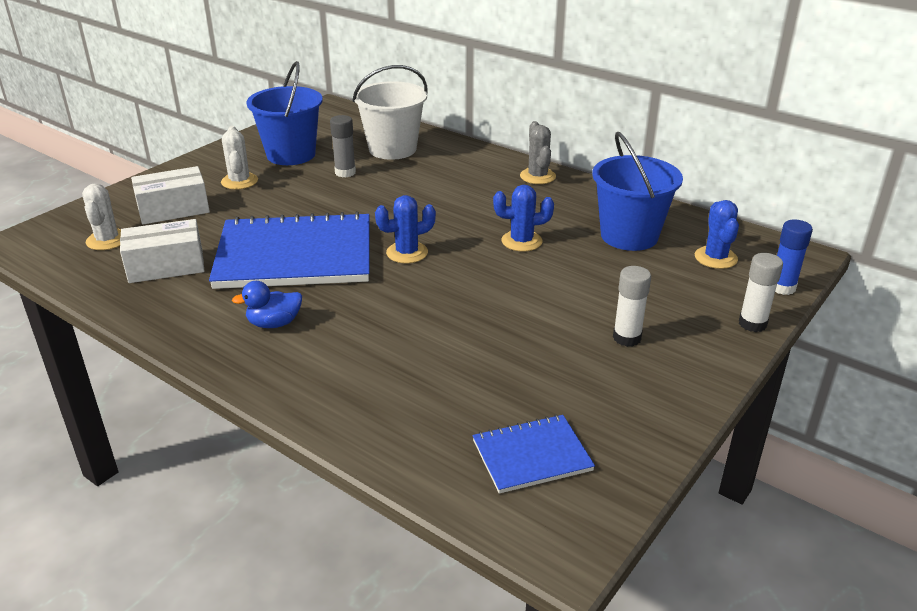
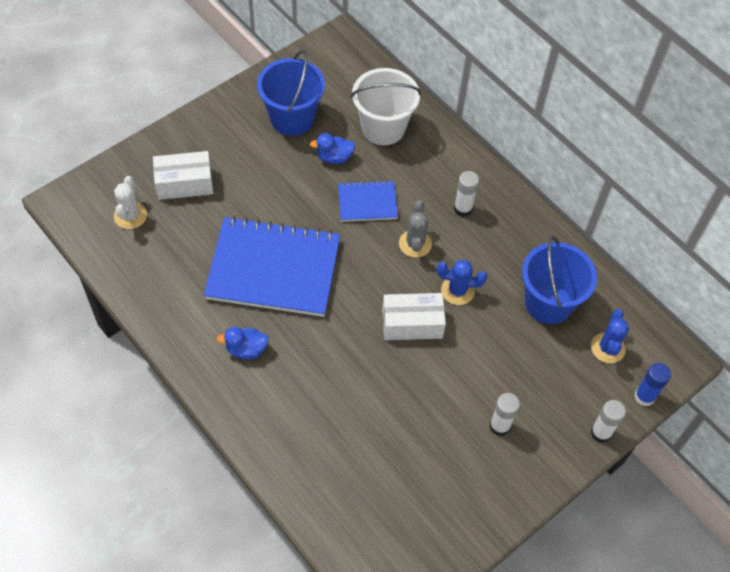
camera: 10 degrees right, 25 degrees up
(166, 266) = (173, 261): white box -> white box (412, 324)
(239, 181) = (242, 152): white cactus -> none
(345, 172) = (334, 157): grey glue stick -> blue duck
(407, 253) = (362, 285): blue cactus -> none
(500, 187) = (463, 209): none -> white glue stick
(531, 455) = (394, 525): blue notebook -> blue notebook (367, 202)
(537, 176) = (500, 200): grey cactus -> grey cactus (415, 244)

